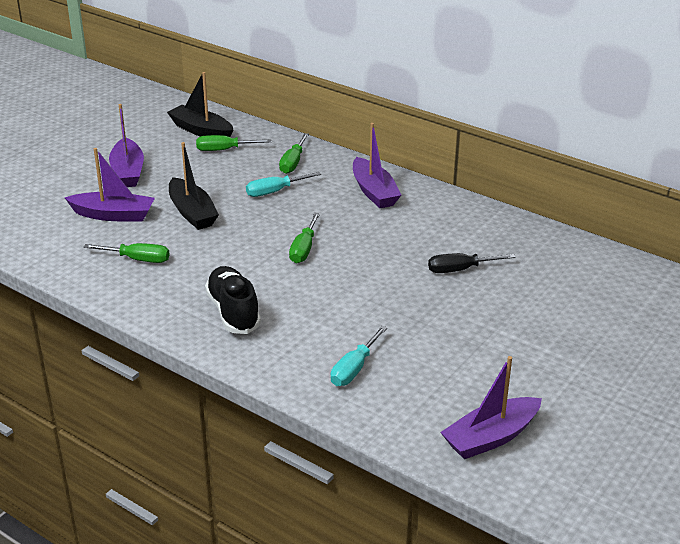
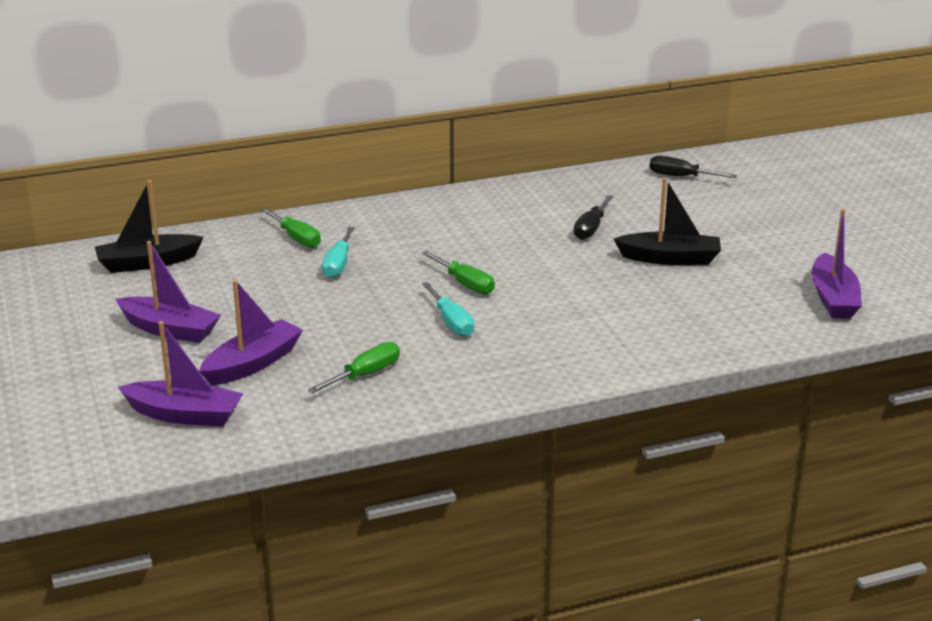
camera: 55 degrees left, 5 degrees down
(192, 213) = (315, 318): black boat -> black boat (670, 258)
(224, 150) = (211, 263): green screwdriver -> none
(233, 312) = (528, 351): black shoe -> none
(354, 369) = (684, 323): turquoise screwdriver -> turquoise screwdriver (451, 322)
(374, 192) = (411, 220): purple boat -> purple boat (184, 415)
(616, 279) = (680, 177): none -> black screwdriver

